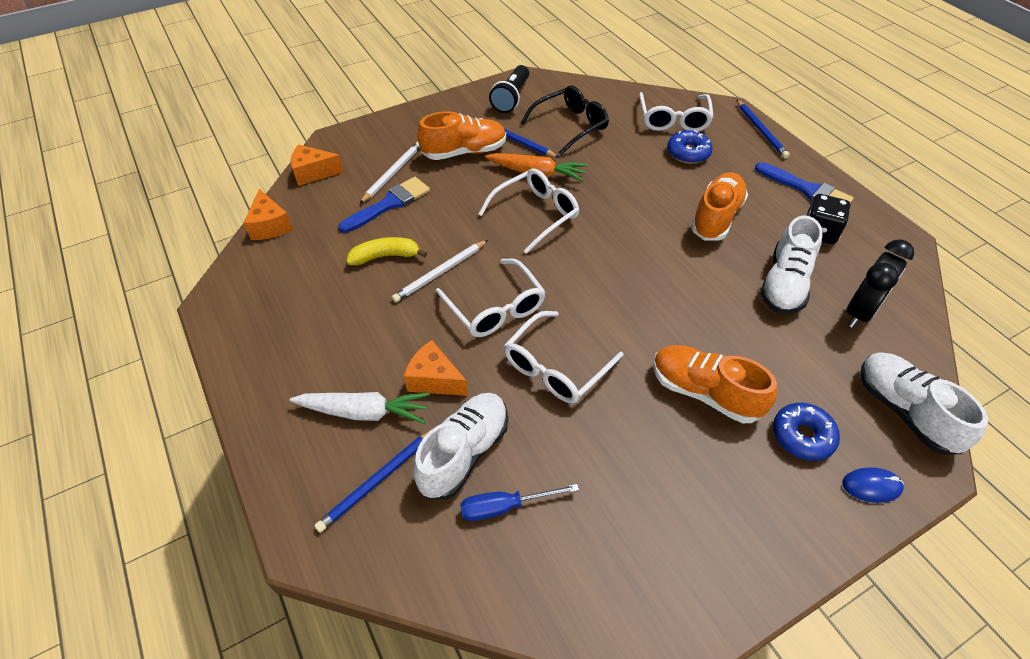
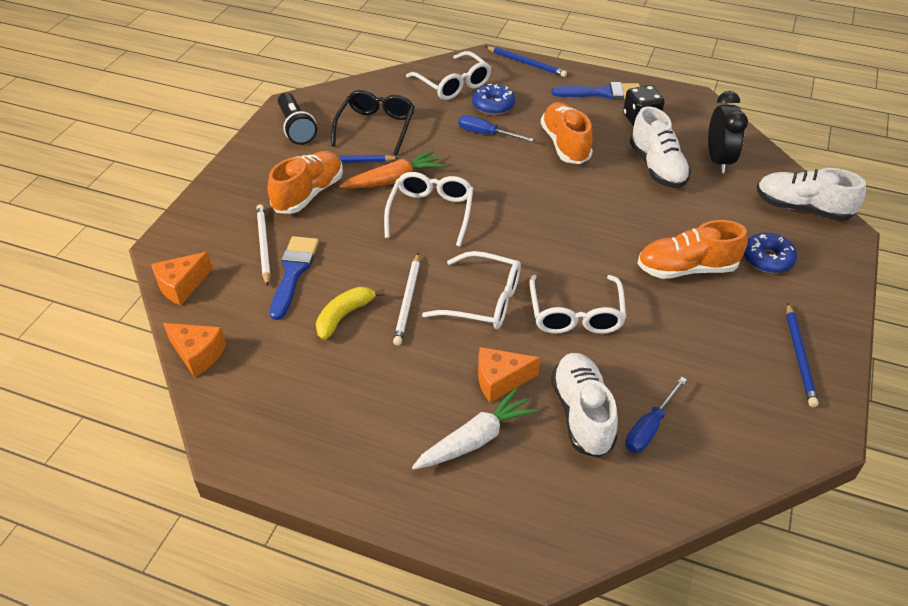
camera: 40 degrees left, 5 degrees down
(378, 481) = (545, 477): blue pencil -> blue pencil (799, 356)
(654, 174) = (486, 134): none -> blue screwdriver
(871, 486) = (830, 264): blue mouse -> none

